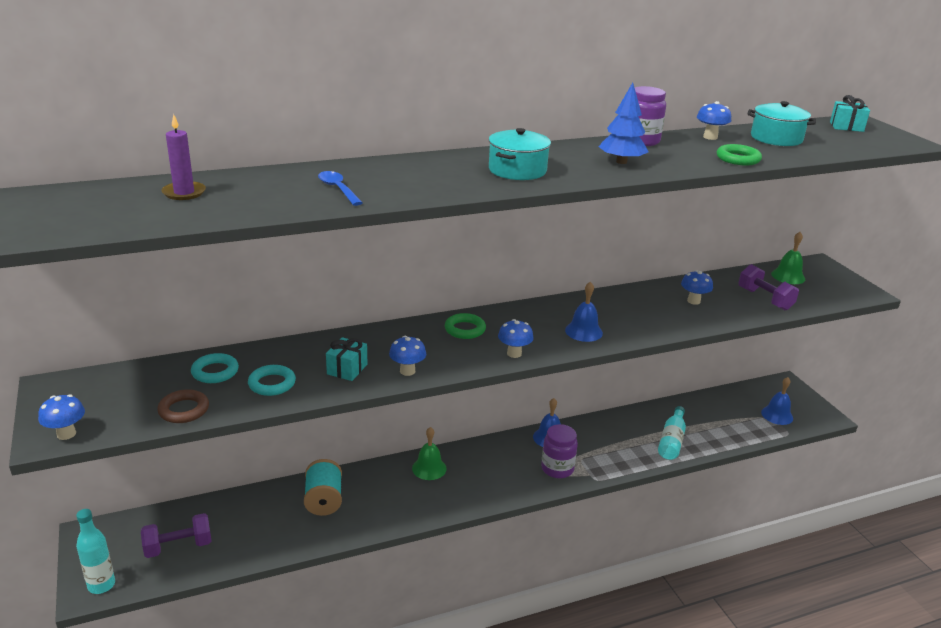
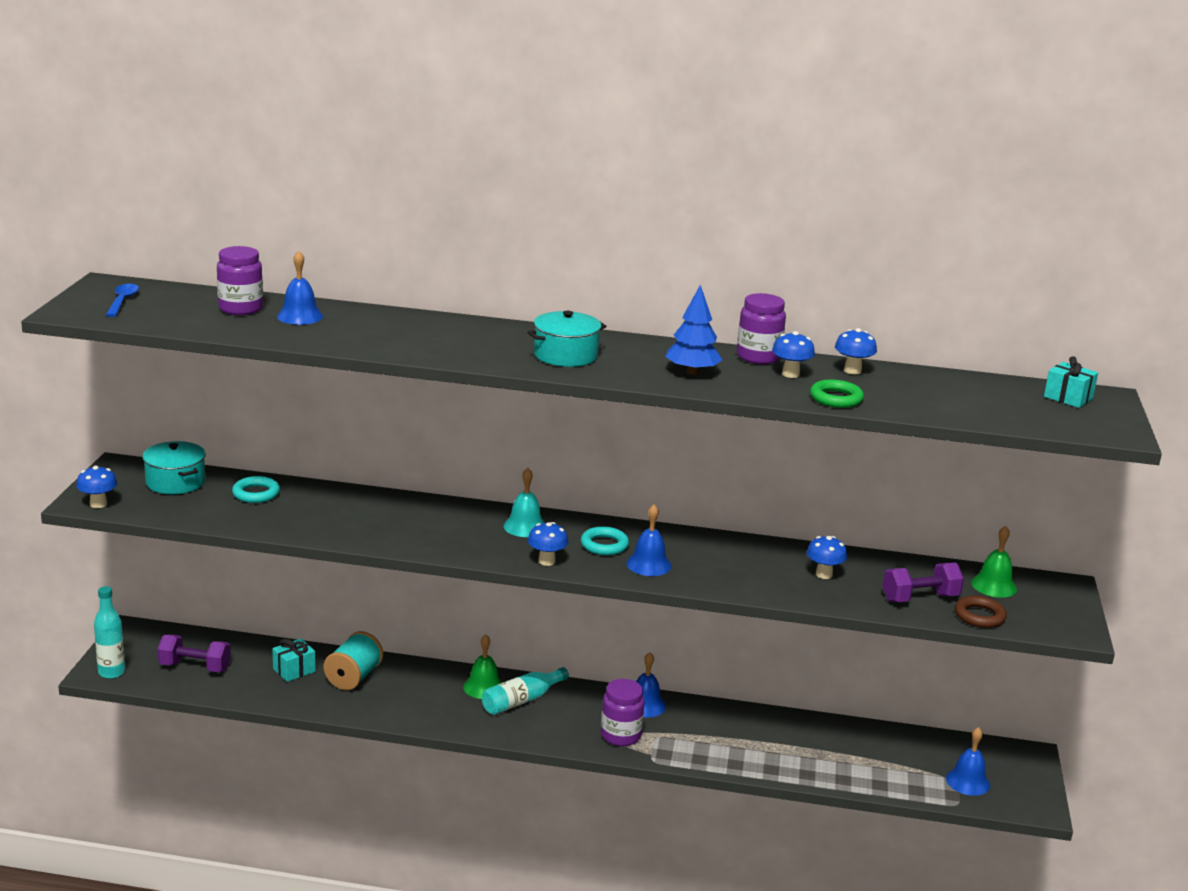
camera: 30 degrees right, 5 degrees down
(184, 193) = (240, 309): purple candle -> purple jar
(184, 410) = (201, 515): brown ring -> brown ring (979, 616)
(251, 187) = (300, 316): none -> blue bell
(272, 384) = (292, 517): turquoise ring -> turquoise ring (604, 545)
(338, 189) = (370, 334): blue spoon -> blue spoon (122, 301)
(347, 369) = (370, 526): turquoise gift -> turquoise gift (294, 670)
(407, 371) = (423, 544): blue mushroom -> blue mushroom (790, 374)
(465, 329) = (525, 526): green ring -> turquoise bell
(671, 441) = (790, 758): turquoise bottle -> turquoise bottle (521, 700)
(764, 299) = (920, 598): purple dumbbell -> purple dumbbell turned 75 degrees clockwise
(776, 138) = (936, 389): turquoise pot -> turquoise pot (175, 482)

